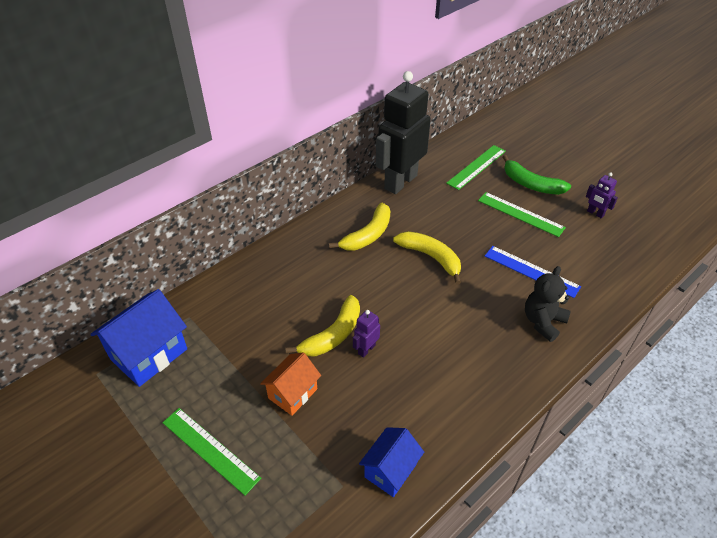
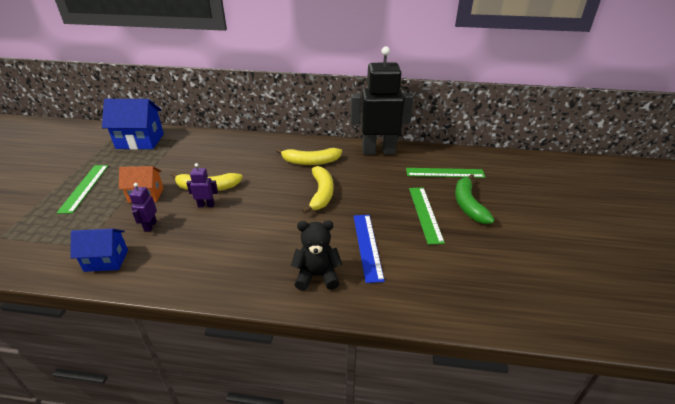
camera: 50 degrees right, 10 degrees down
(595, 213) = (489, 254): purple robot -> purple robot (150, 226)

